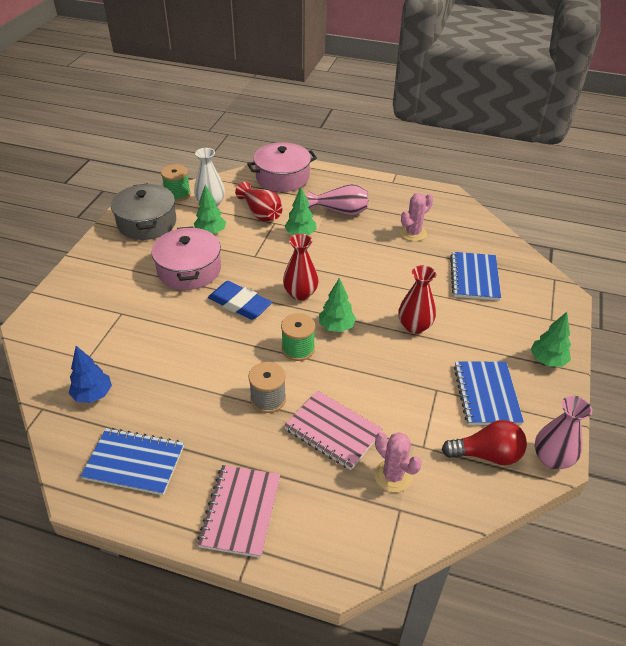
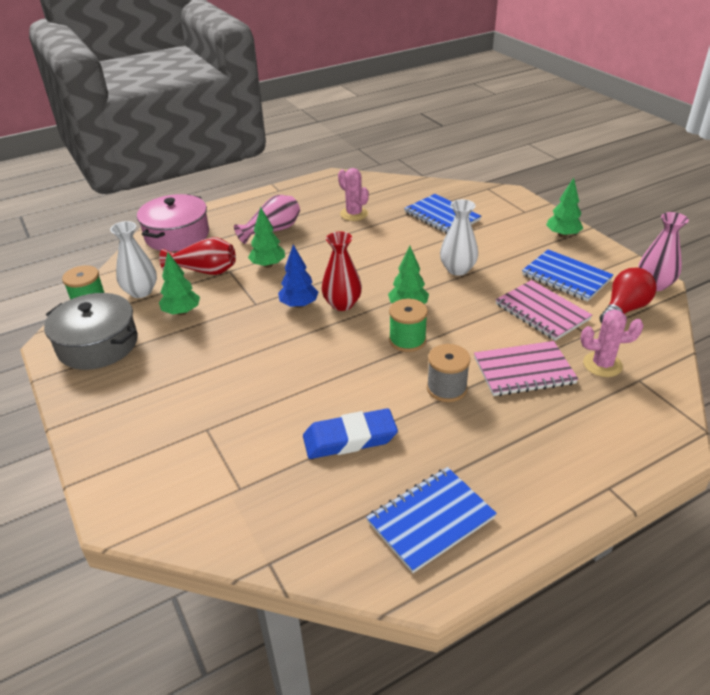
camera: 45 degrees left, 5 degrees down
(93, 395) = (300, 508): blue tree -> blue tree (299, 305)
(189, 270) = (213, 351): pink pot -> none
(239, 304) = (306, 344): blue eraser -> blue eraser (350, 439)
(241, 511) = (561, 473): pink notebook -> pink notebook (542, 312)
(413, 233) = (354, 214): pink cactus -> pink cactus turned 45 degrees counterclockwise
(414, 326) = (457, 269): red vase -> white vase

